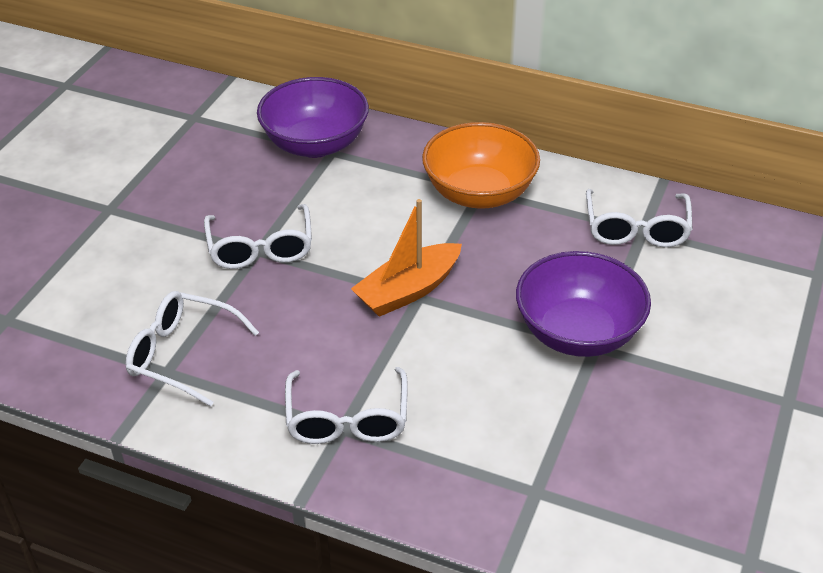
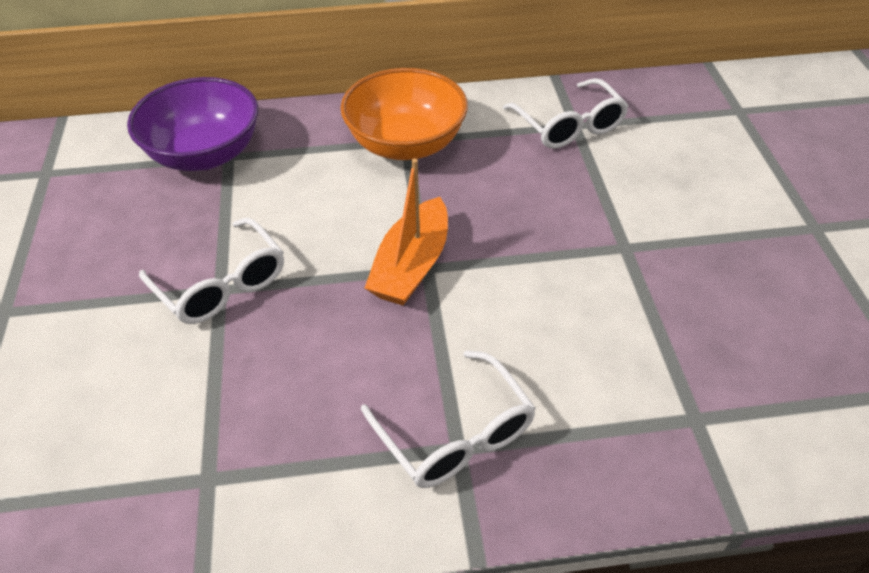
camera: 30 degrees left, 5 degrees up
(182, 354) = (213, 448): white glasses -> none
(578, 333) = (600, 240): purple bowl -> none

